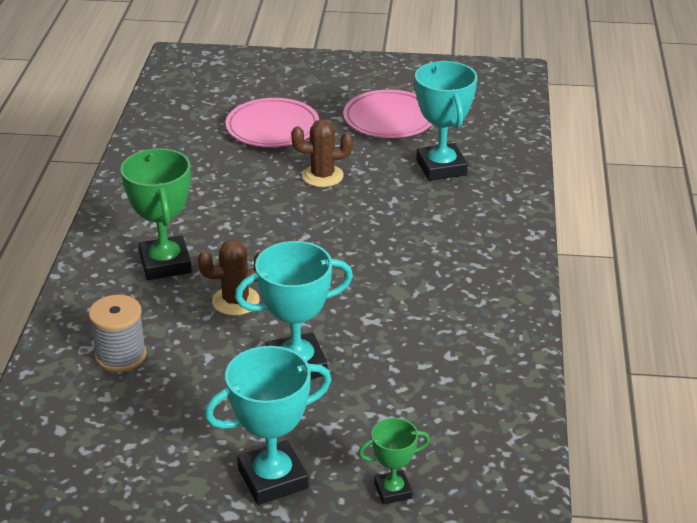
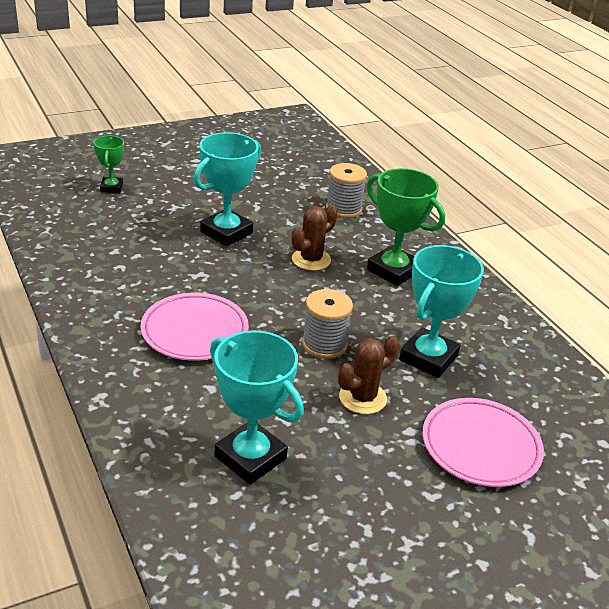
camera: 145 degrees right, 0 degrees up
(273, 478) = (186, 177): turquoise trophy -> turquoise trophy (428, 358)
(311, 220) = (324, 344): none -> grey spool
(389, 119) = (371, 518): pink plate -> pink plate (195, 331)
(393, 490) = (111, 188): green trophy -> green trophy turned 45 degrees counterclockwise

